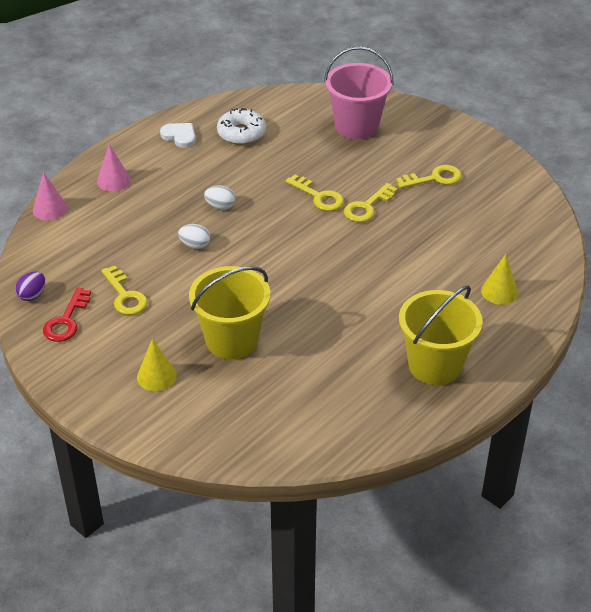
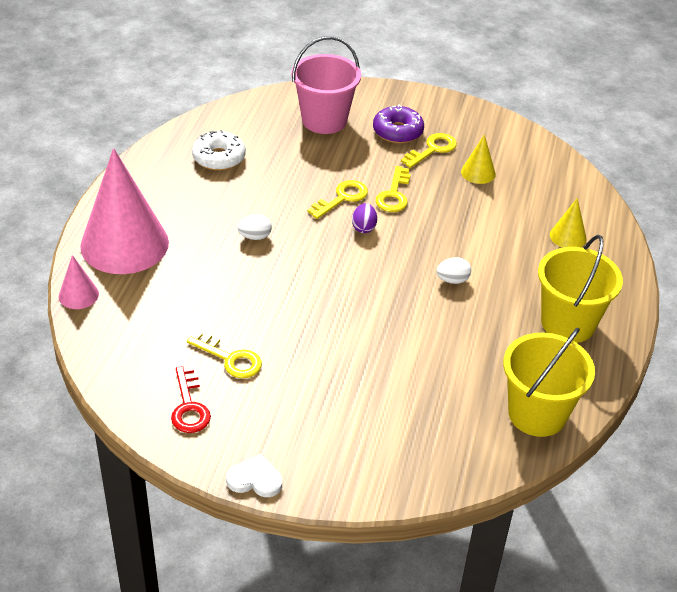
camera: 30 degrees left, 0 degrees up
(32, 295) = (131, 392): purple egg -> purple egg (364, 227)
(113, 180) = (124, 244): pink cone -> pink cone, size x2.31
(156, 376) = (326, 429): yellow cone -> yellow cone (478, 172)
(179, 136) = (158, 178): white heart -> white heart (255, 479)
(195, 245) = (260, 284): white egg -> white egg (452, 280)
(232, 340) = (370, 366): yellow bucket -> yellow bucket (537, 414)
(319, 196) = (342, 198): yellow key -> yellow key turned 60 degrees counterclockwise
(415, 154) = (397, 131): none -> purple donut

